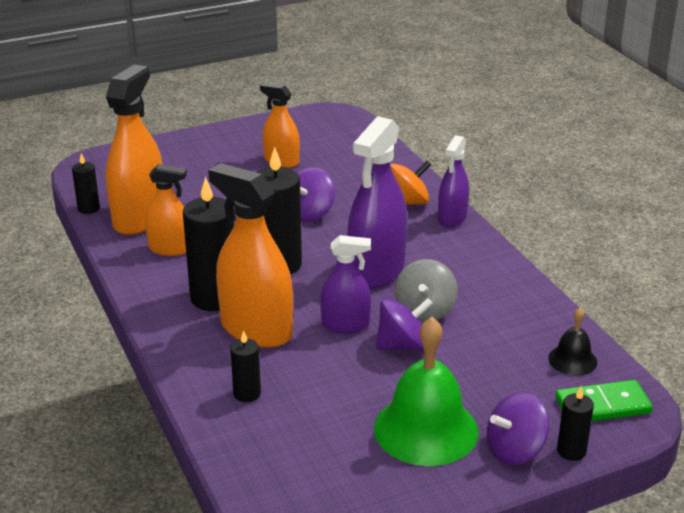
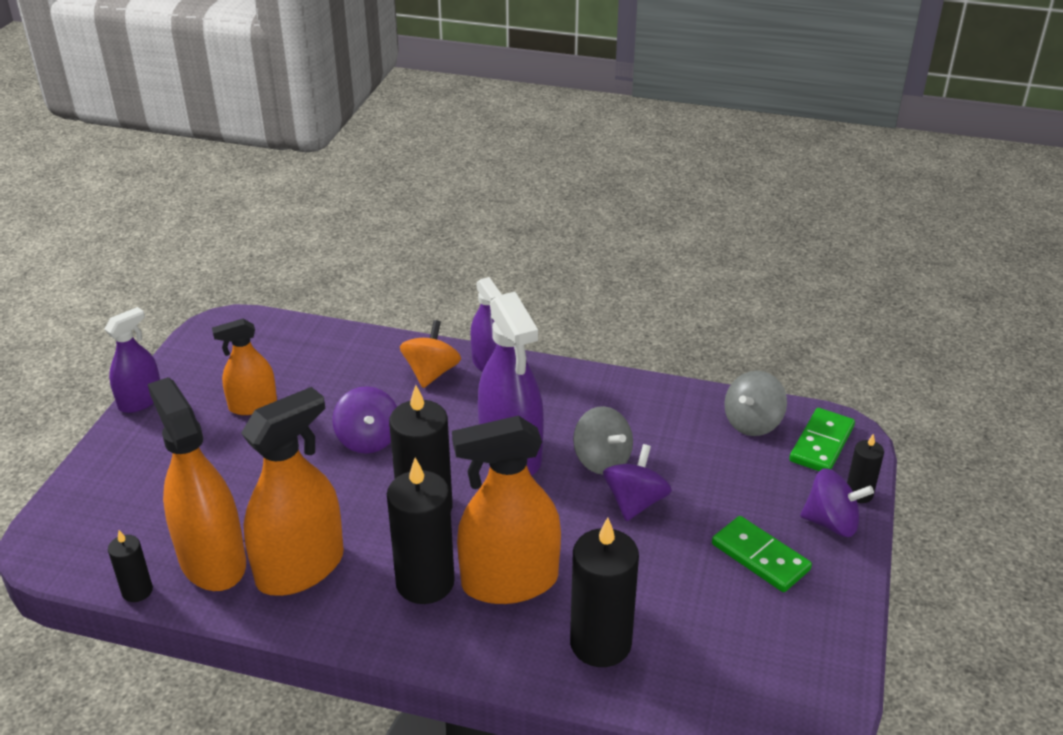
camera: 50 degrees left, 5 degrees up
(170, 249) = (300, 568): orange spray bottle -> orange spray bottle, size x1.72
(247, 394) = (600, 643): black candle -> black candle, size x1.95
(345, 325) = (568, 519): purple spray bottle -> purple spray bottle (140, 400)
(426, 429) = (760, 557): green bell -> green domino
(515, 450) = (831, 523): purple spinning top -> purple spinning top turned 90 degrees counterclockwise
(572, 360) = (752, 423): black bell -> grey spinning top

